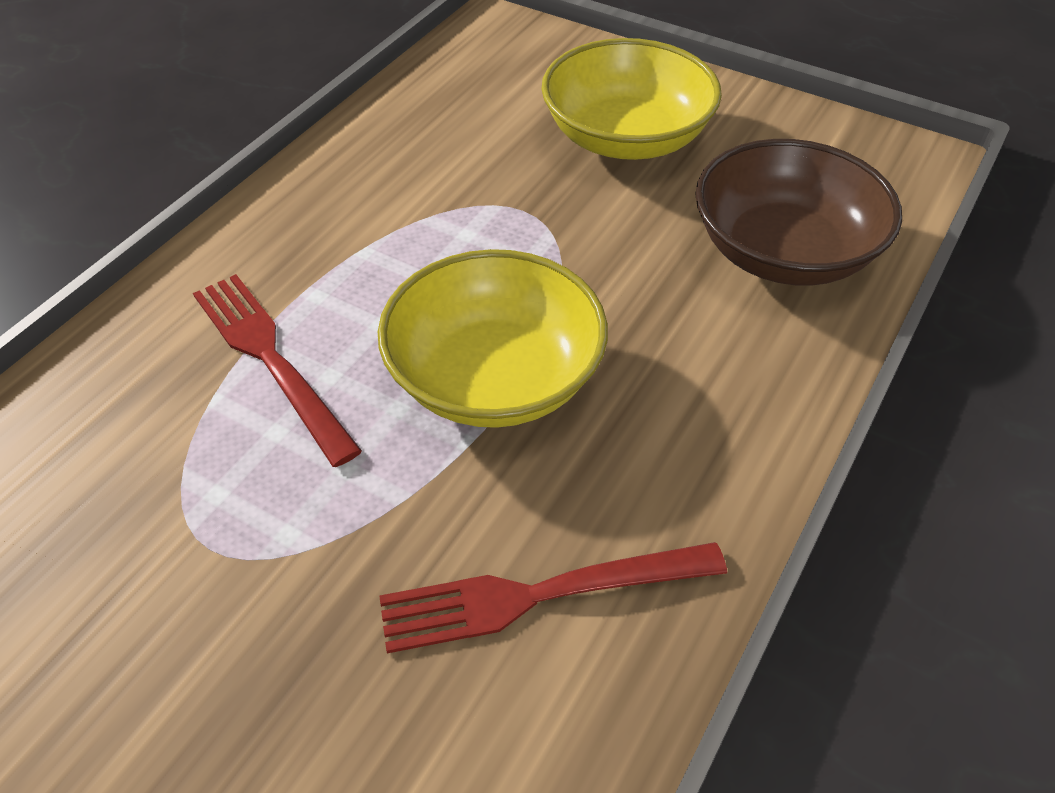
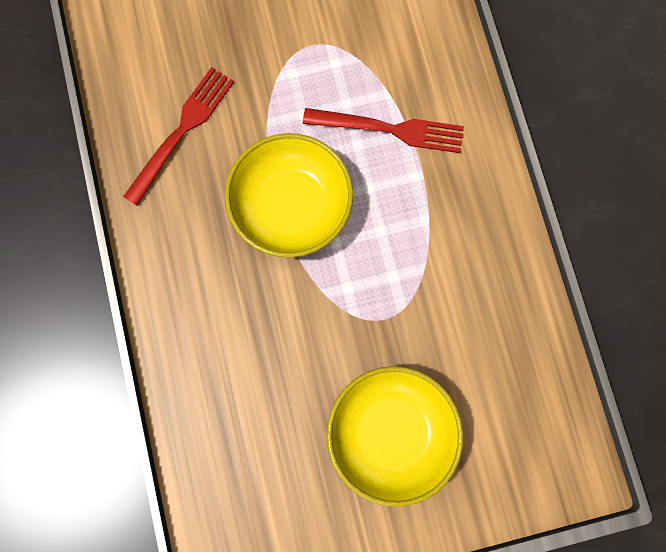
camera: 135 degrees right, 30 degrees up
(784, 251) = (233, 410): brown bowl -> none

